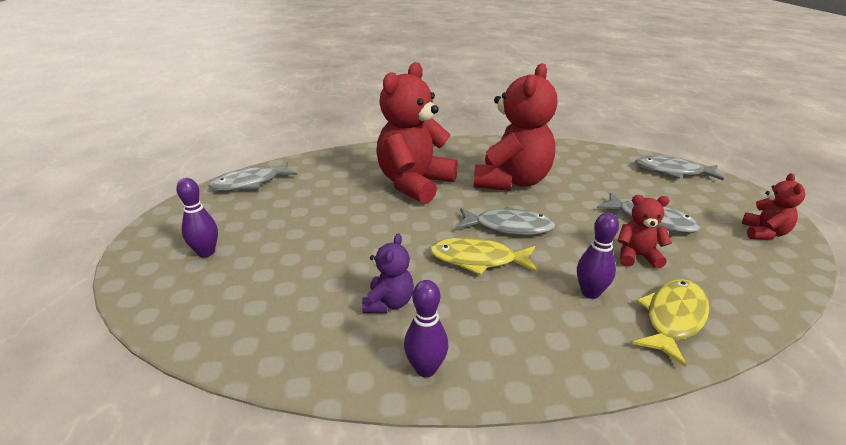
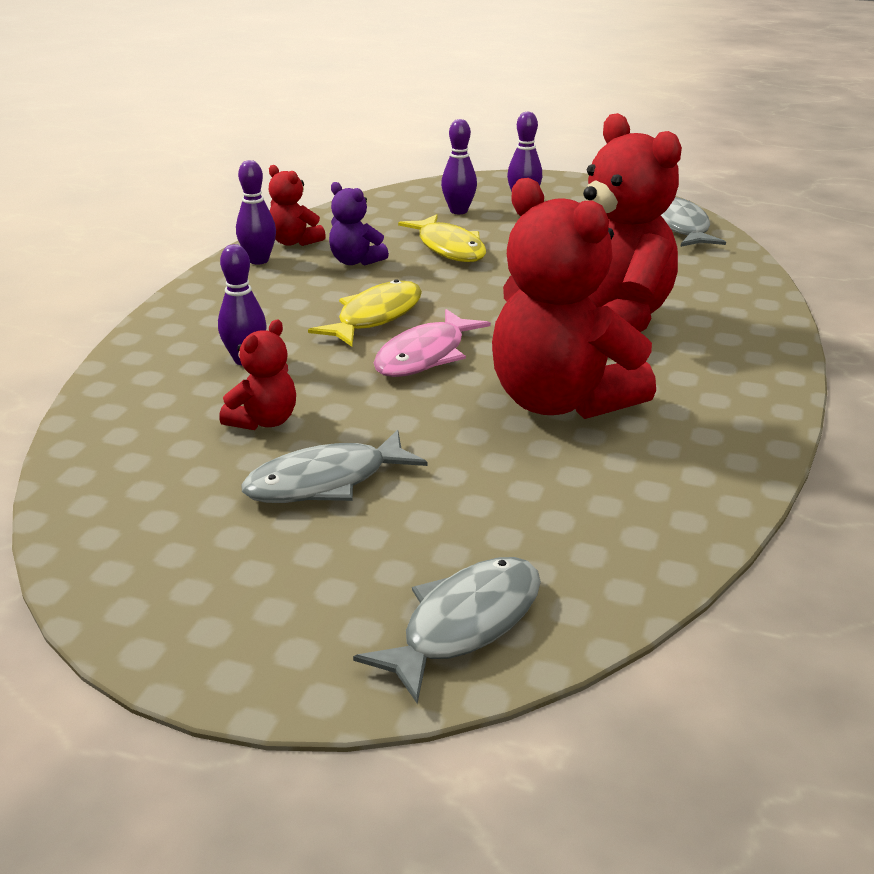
camera: 115 degrees right, 0 degrees up
(239, 281) = (458, 211): none -> purple bowling pin
(509, 227) = (425, 356): grey fish -> pink fish
(673, 318) = (151, 390): yellow fish -> yellow fish (449, 248)
(764, 233) = (168, 584): red teddy bear -> red teddy bear (294, 242)

